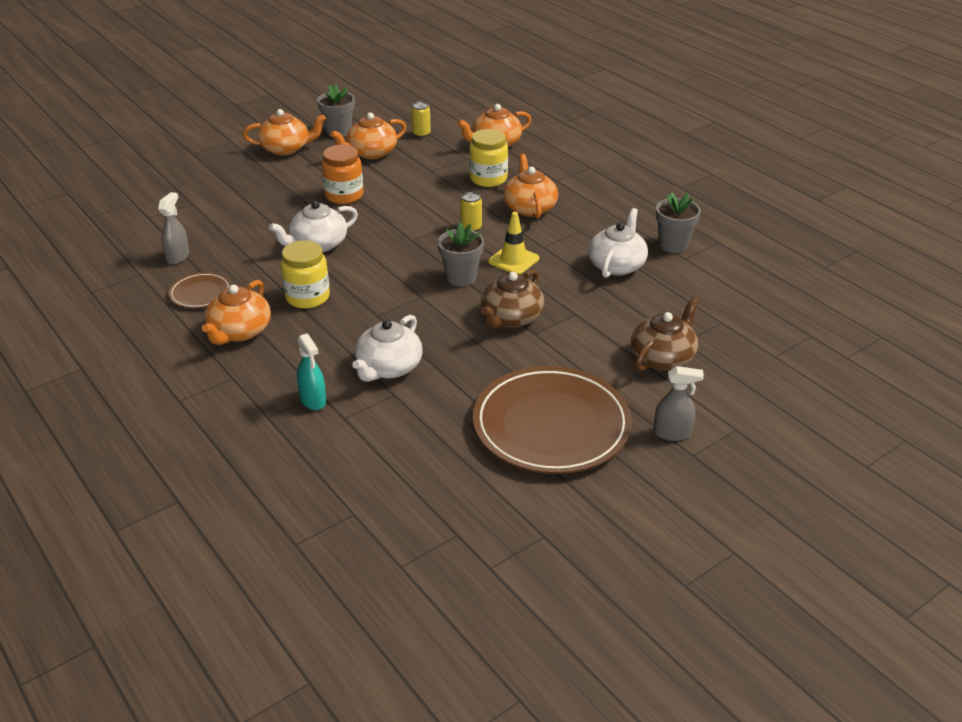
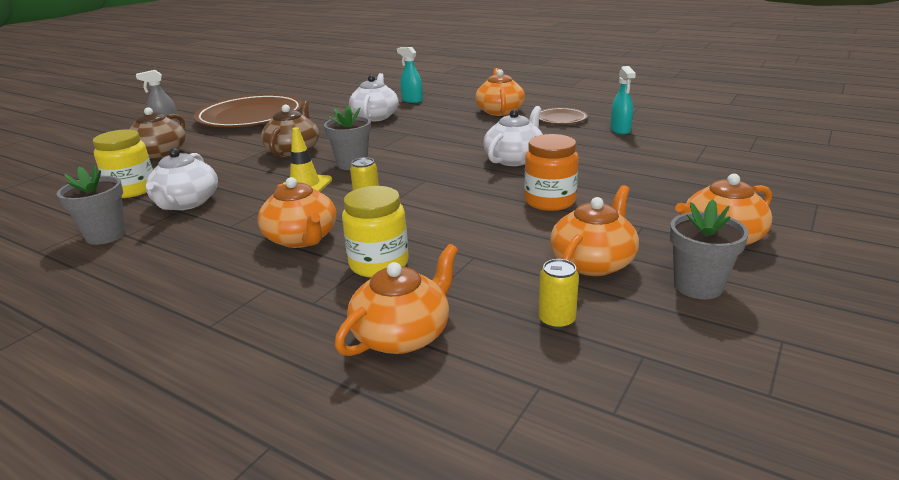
camera: 160 degrees right, 10 degrees down
(178, 257) = (620, 130): grey spray bottle -> turquoise spray bottle
(307, 297) = (475, 131): yellow jar -> yellow jar (132, 190)

